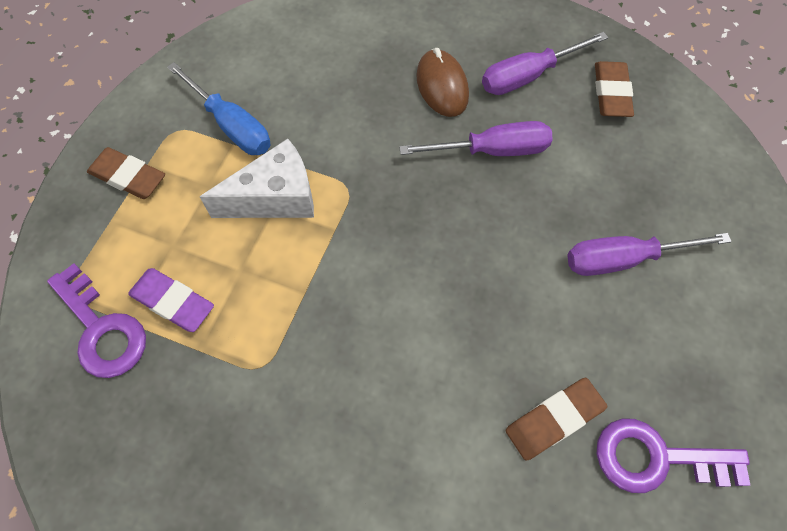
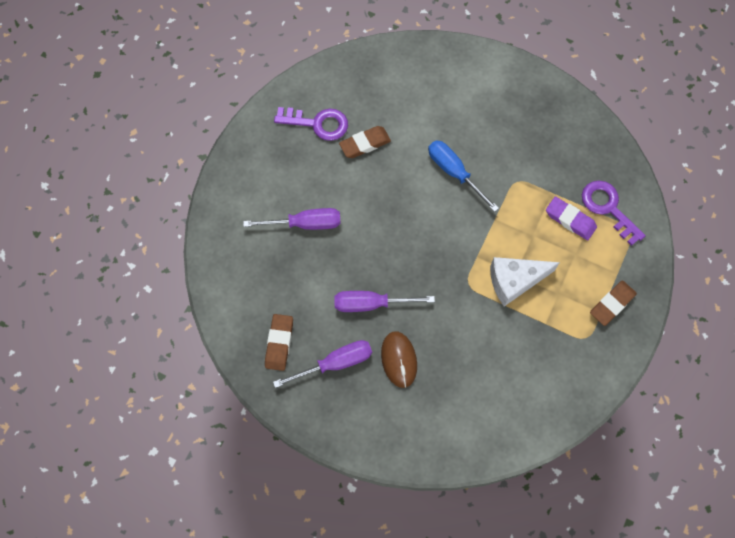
camera: 175 degrees left, 5 degrees up
(128, 177) = (612, 304): brown eraser -> brown eraser turned 75 degrees counterclockwise
(232, 126) = (547, 338): blue screwdriver -> blue screwdriver (454, 172)

